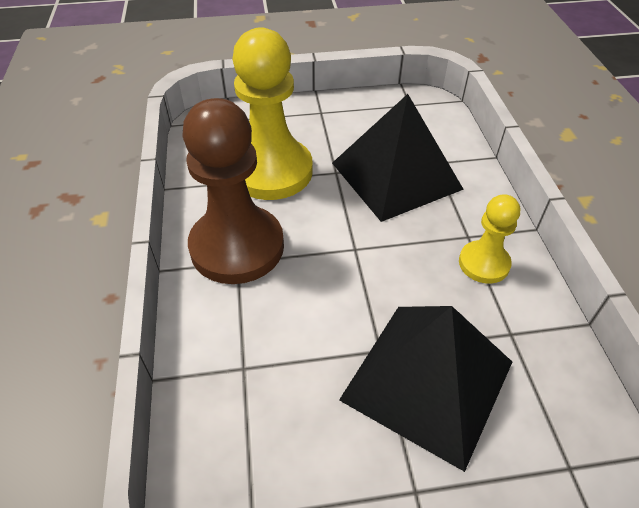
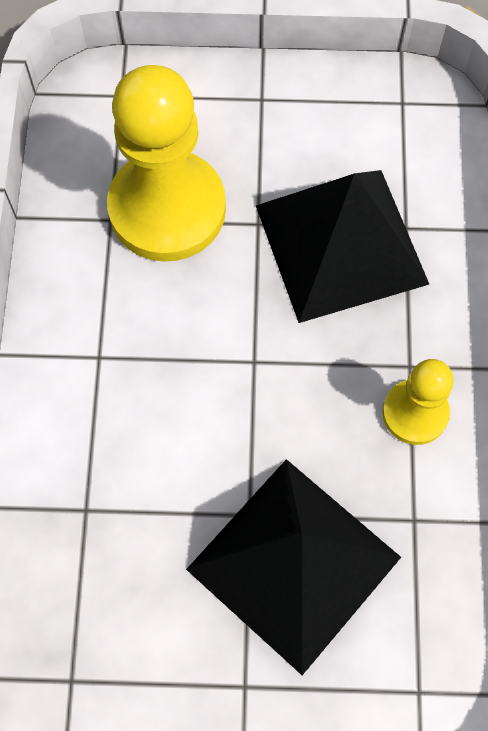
camera: 10 degrees right, 20 degrees up
(237, 247) = (101, 334): brown pawn -> none

